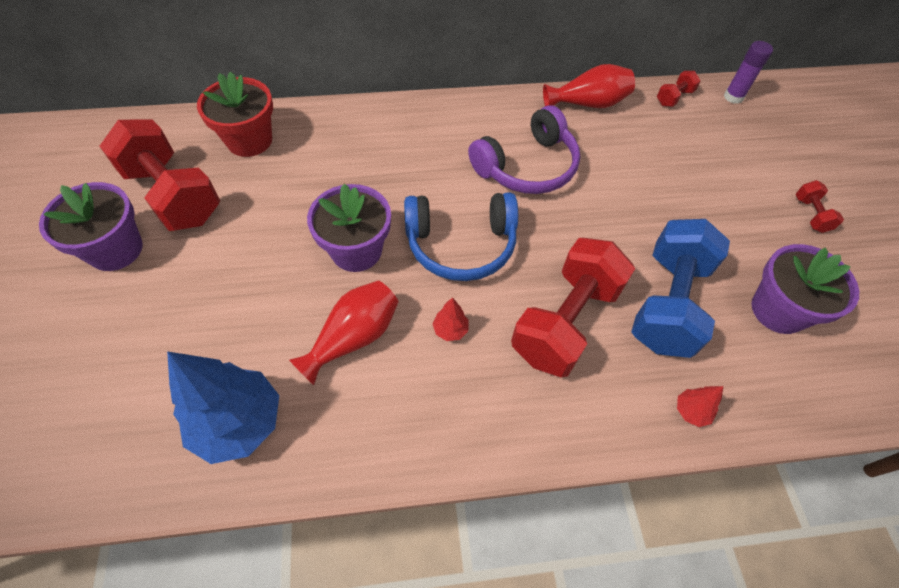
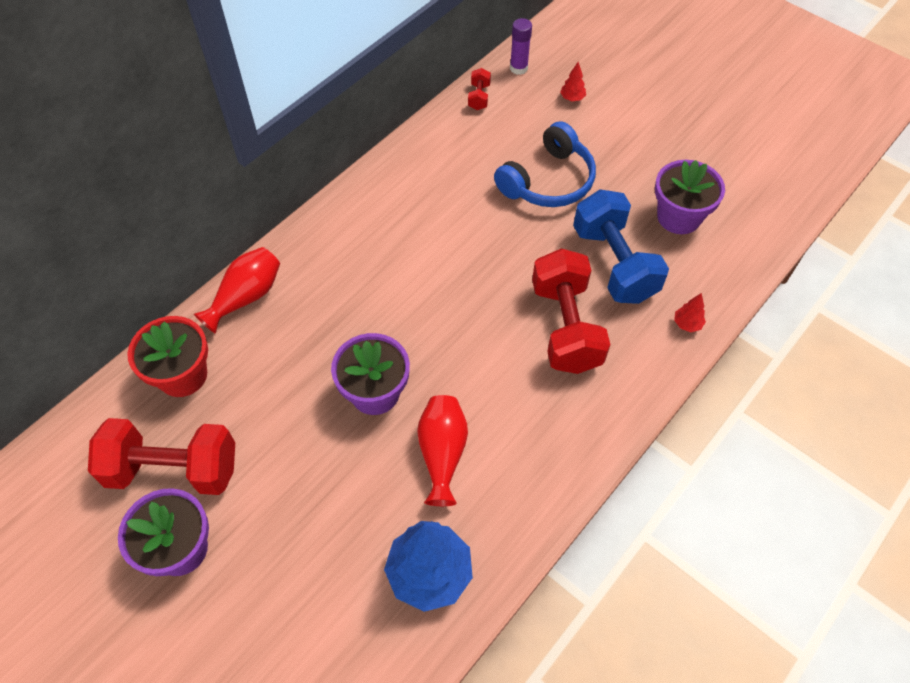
camera: 40 degrees left, 0 degrees up
(450, 330) = (500, 393): red tree -> red tree (572, 98)
(461, 244) = (444, 328): blue headphones -> blue headphones (548, 181)
(527, 166) = (429, 231): purple headphones -> none
(588, 104) = (422, 145): red vase -> red vase (246, 297)
(811, 215) = (642, 131): red dumbbell -> none

